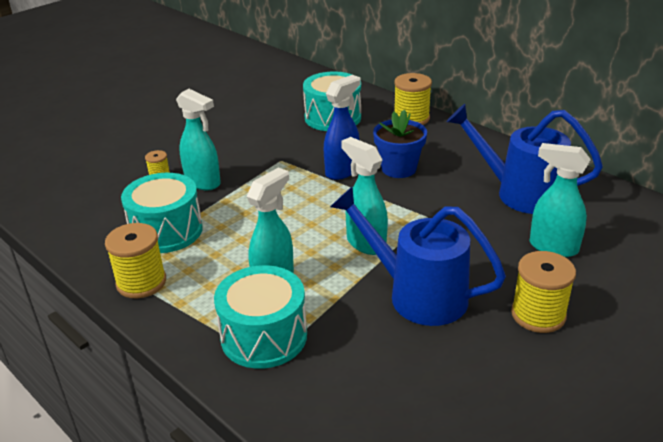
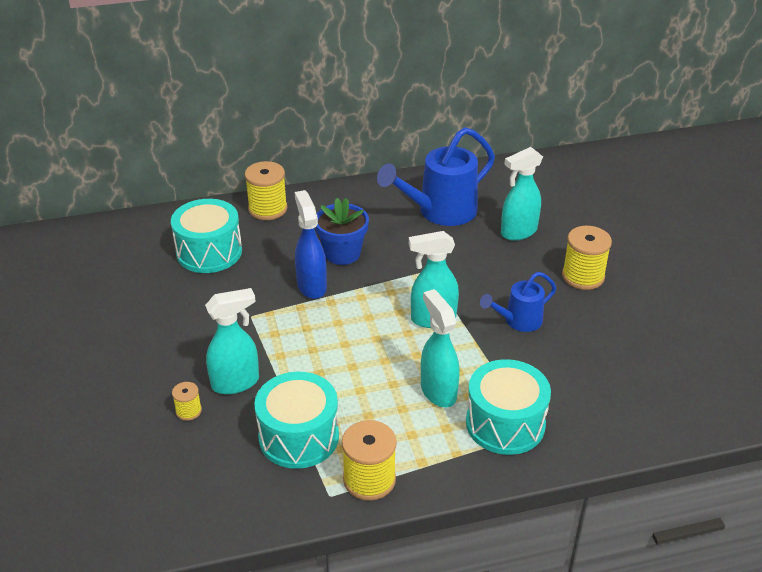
camera: 60 degrees left, 5 degrees up
(416, 294) = (518, 321): blue watering can -> blue watering can, size x0.57

